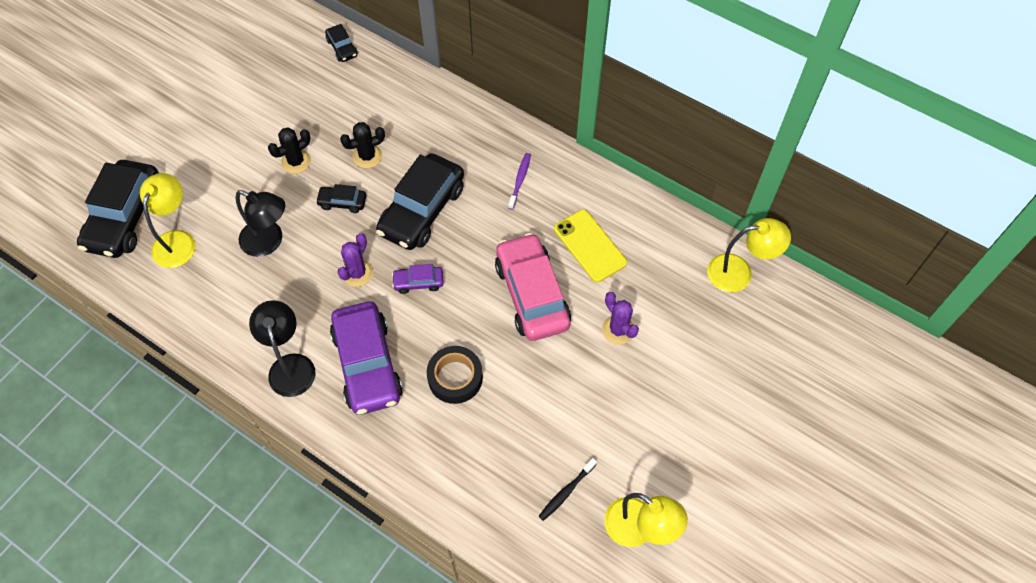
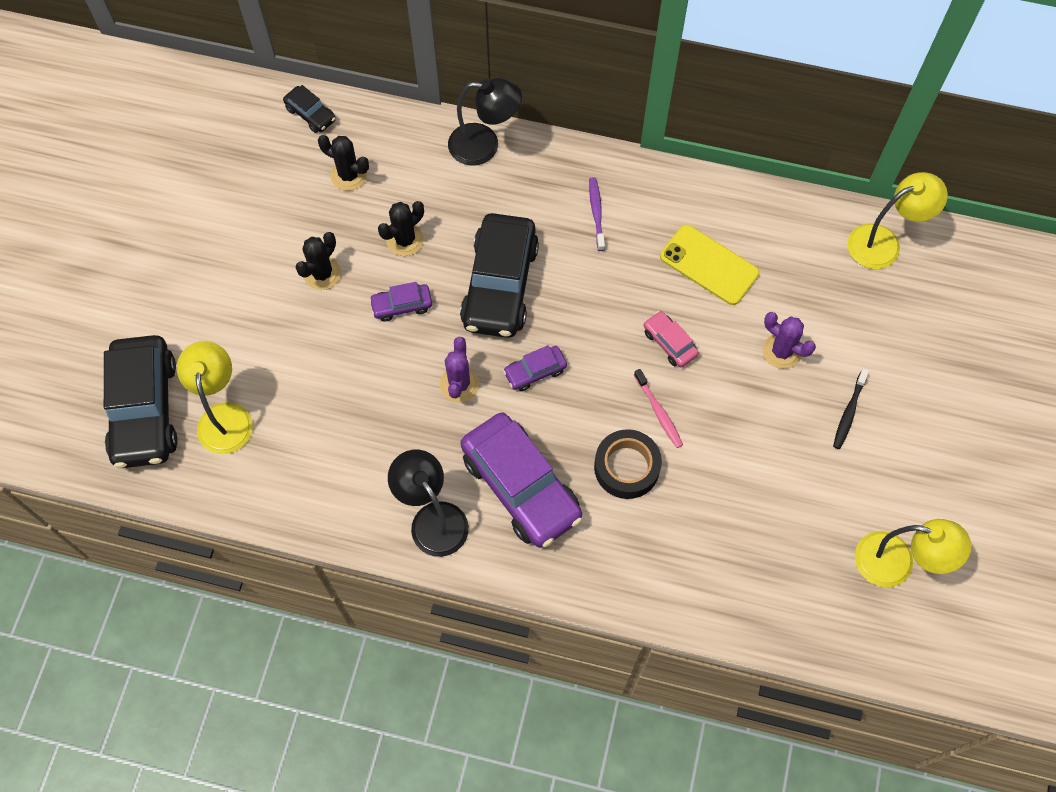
camera: 20 degrees left, 5 degrees up
(269, 242) = (337, 382): black lamp -> black lamp (484, 145)
(342, 202) = (402, 306): black car -> purple car
(348, 98) = (349, 175): none -> black cactus
(499, 344) = (658, 412): none -> pink toothbrush
(532, 294) = (669, 343): pink car -> pink car, size x0.46
(566, 492) = (803, 551): black toothbrush -> black toothbrush (849, 412)

